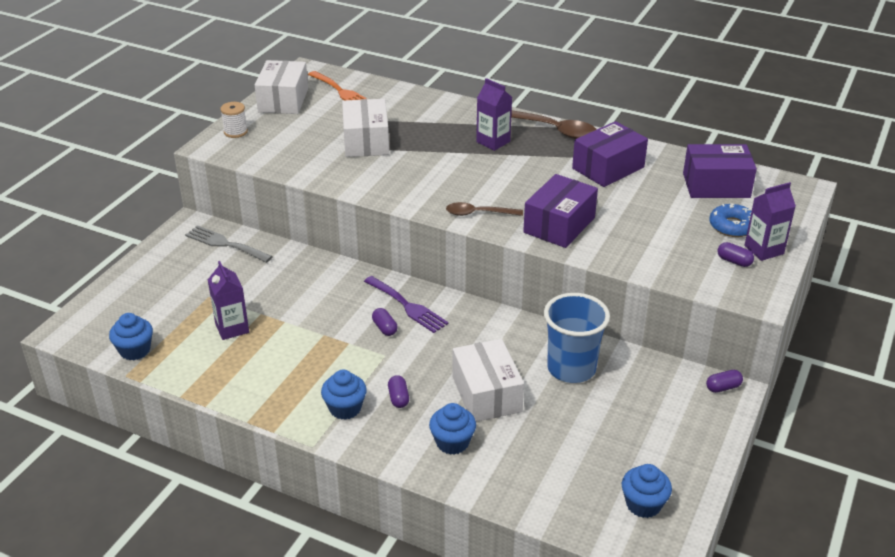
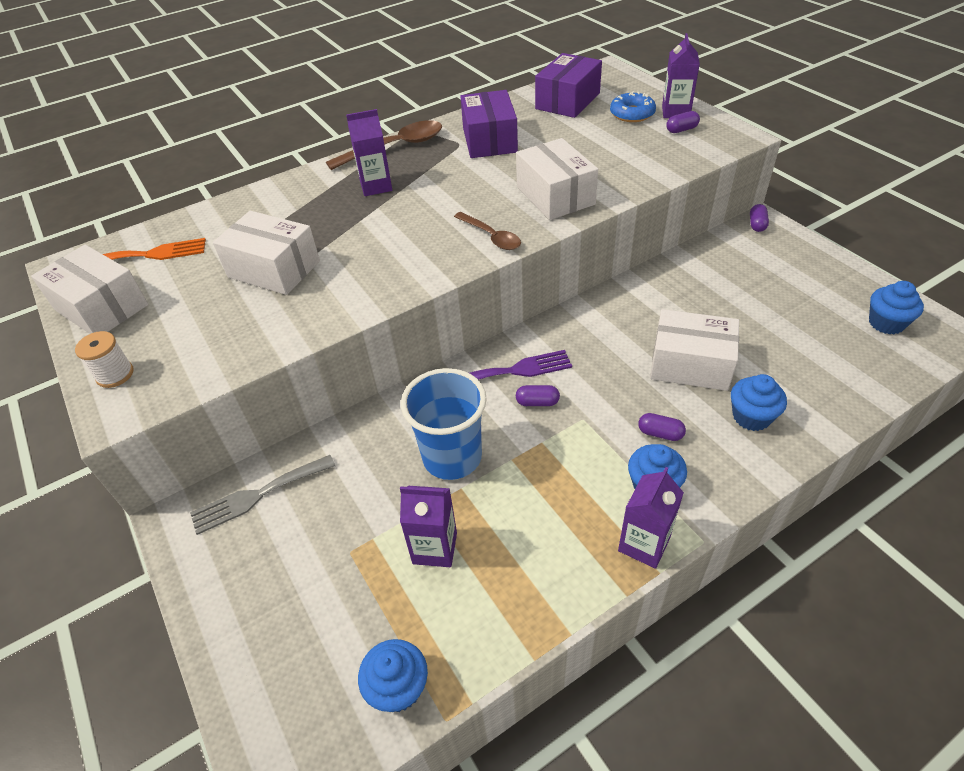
camera: 55 degrees left, 10 degrees up
(292, 418) = (644, 544): none -> purple carton
(478, 213) = (491, 237): brown spoon -> brown spoon turned 75 degrees counterclockwise
(559, 225) = (555, 196): purple box -> white box
(571, 369) = (685, 296): blue cup -> blue cup (452, 457)

